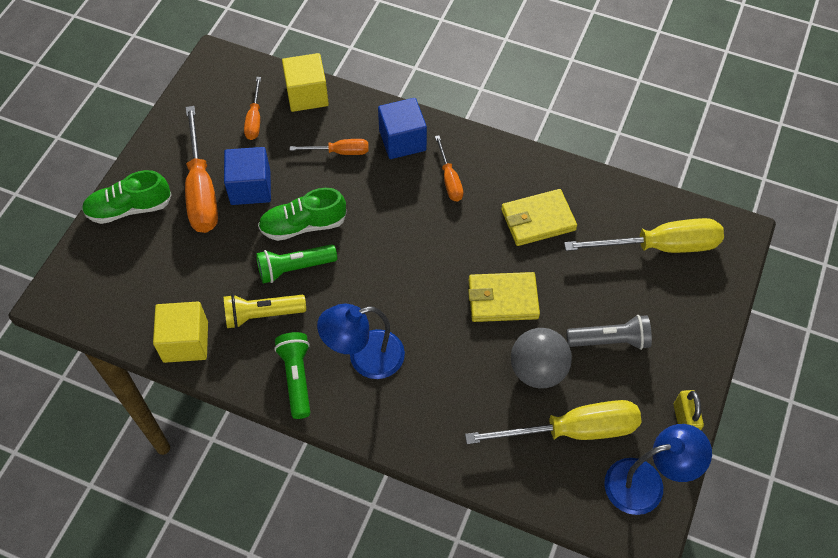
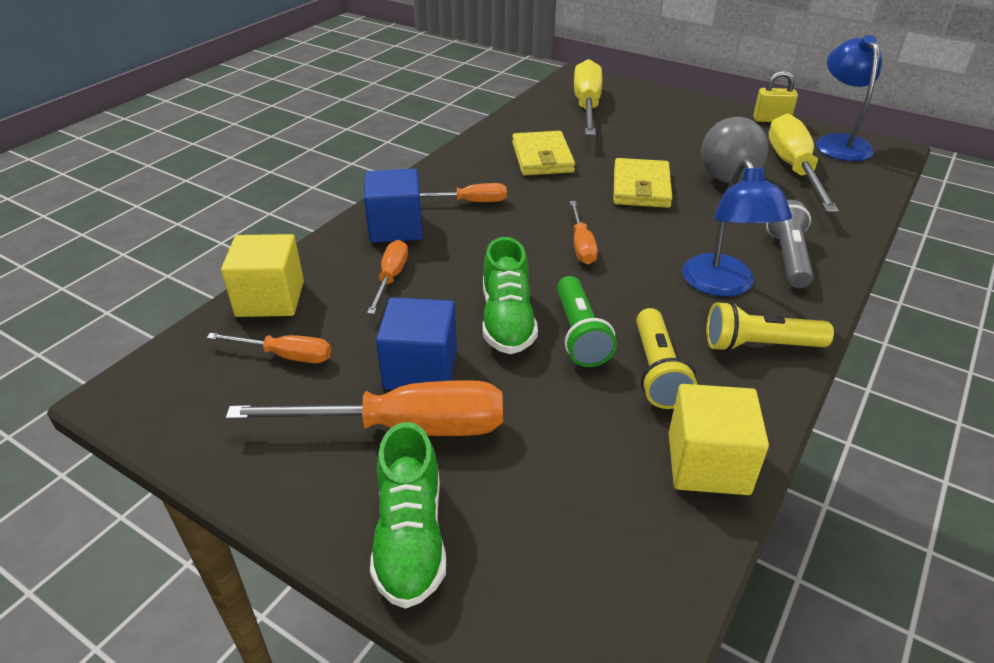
camera: 80 degrees left, 20 degrees down
(296, 377) = (759, 345): green flashlight -> yellow flashlight
(402, 261) = (581, 245): none -> orange screwdriver
(610, 340) = (690, 140): grey flashlight -> grey flashlight (787, 257)

